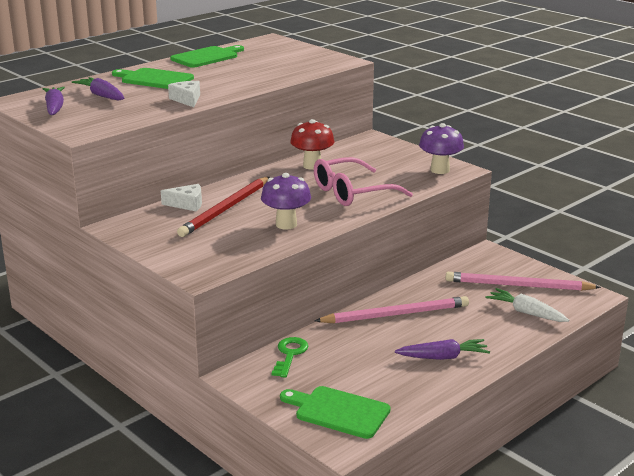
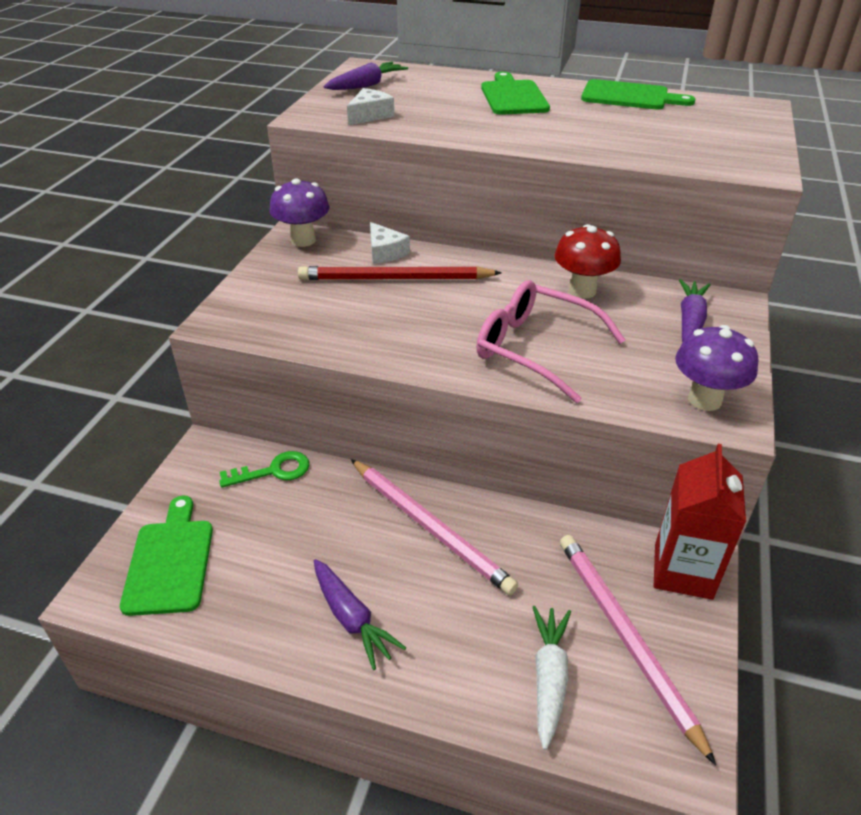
camera: 60 degrees right, 15 degrees up
(102, 96) = (427, 92): purple carrot -> purple carrot (690, 321)
(187, 100) = (470, 130): white cheese -> white cheese (370, 115)
(286, 224) = (391, 332): purple mushroom -> purple mushroom (303, 240)
(490, 257) = (683, 571): none -> red carton

